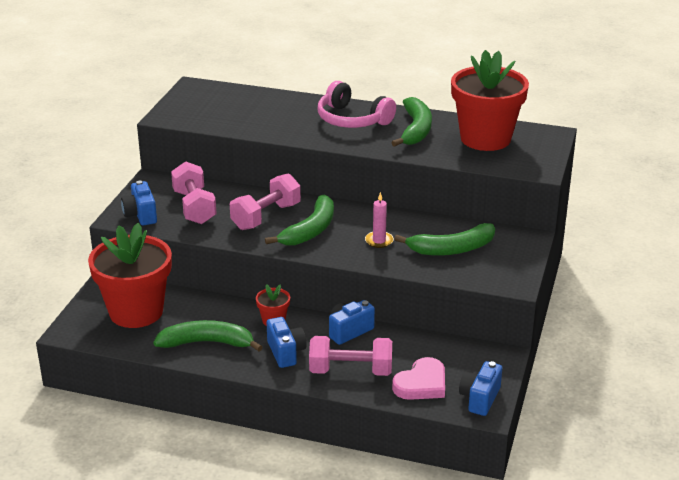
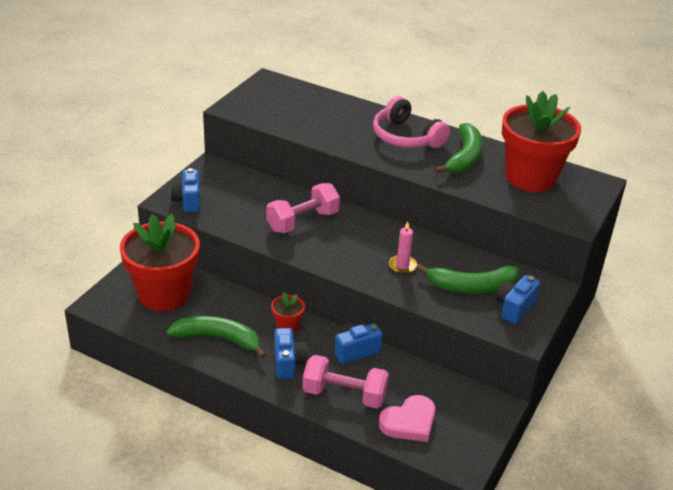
camera: 10 degrees right, 5 degrees up
(194, 207) = (239, 201): pink dumbbell -> none
(310, 230) = (340, 243): green banana -> none
(480, 399) = (462, 450): blue camera -> blue camera (514, 308)

